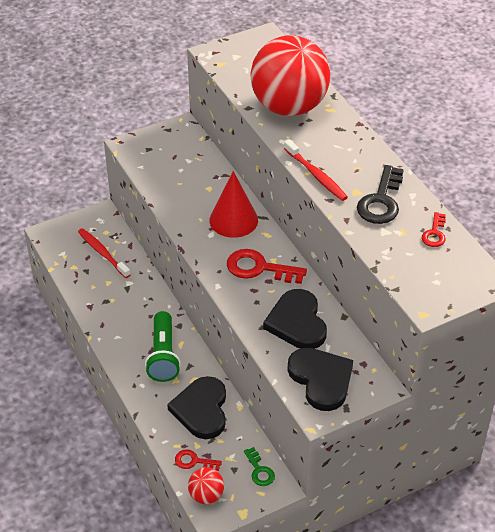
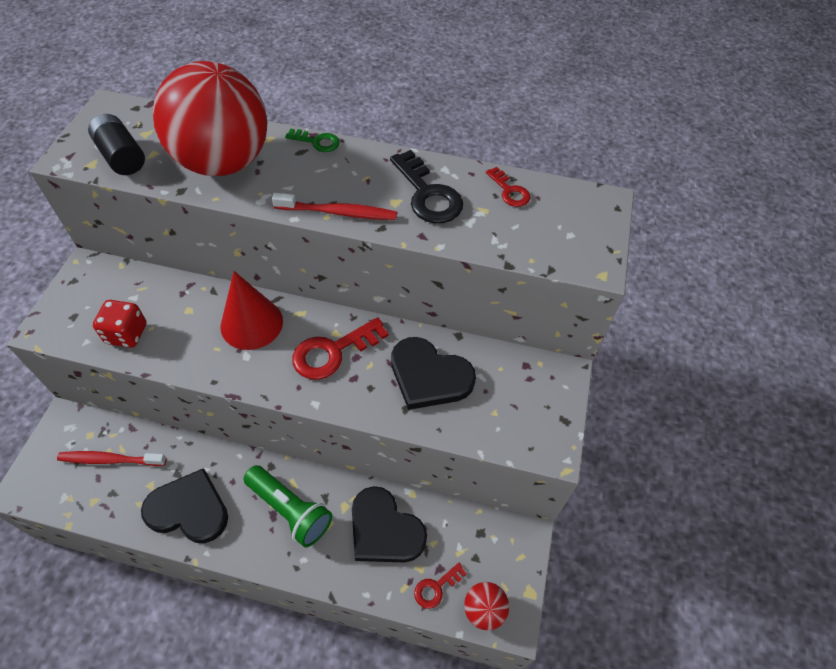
camera: 50 degrees left, 10 degrees up
(164, 177) = (126, 334): none -> red dice
(239, 70) = (122, 157): none -> black battery
(259, 470) = (496, 537): green key -> green key (317, 142)
(321, 379) = (514, 413): black heart -> black heart (189, 509)

